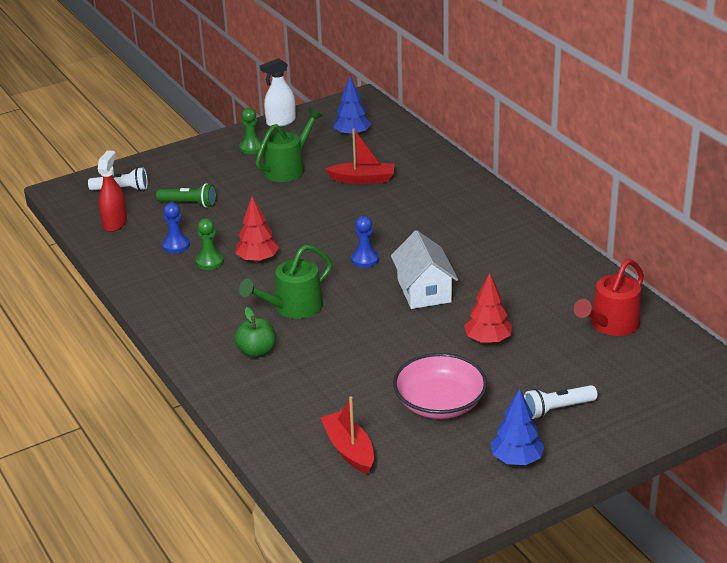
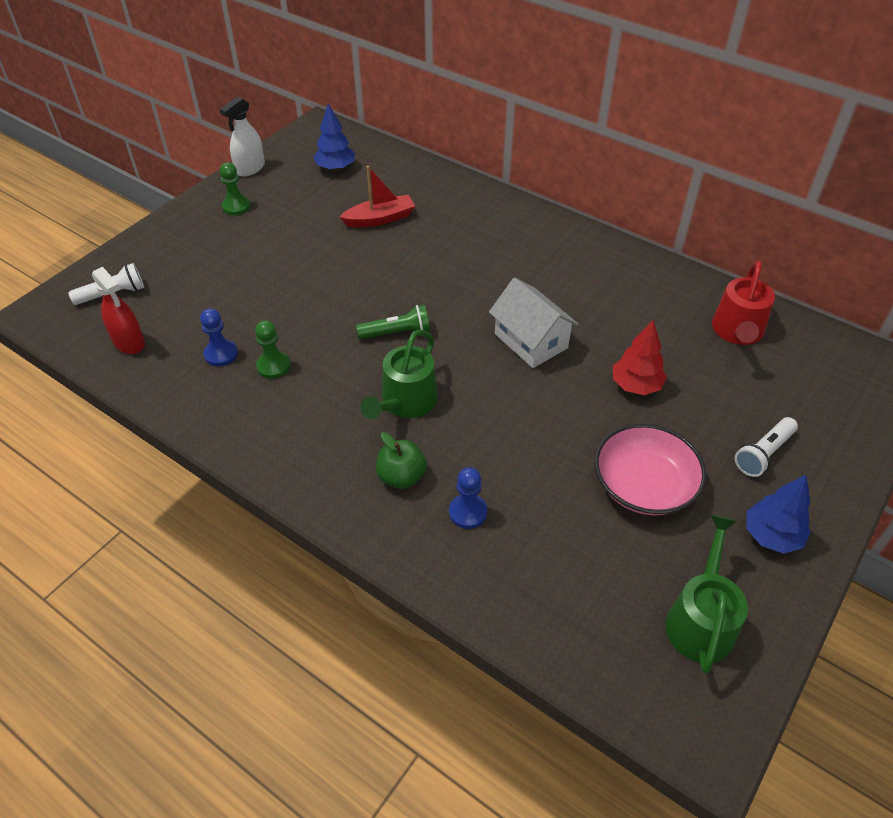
camera: 25 degrees left, 15 degrees up
(115, 223) = (129, 342): red spray bottle -> red spray bottle turned 150 degrees clockwise
(189, 204) = (205, 294): green flashlight -> green flashlight (397, 333)
(257, 259) = (327, 348): red tree -> none
(288, 168) = (291, 223): green watering can -> green watering can (701, 620)
(349, 449) = (591, 585): red boat -> none
(365, 259) = (444, 317): blue pawn -> blue pawn (468, 512)

